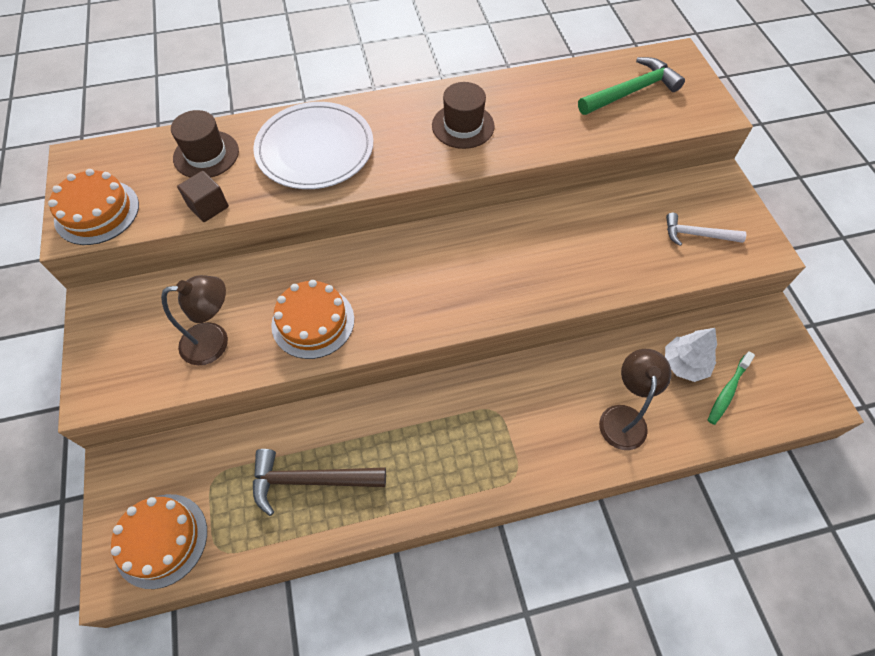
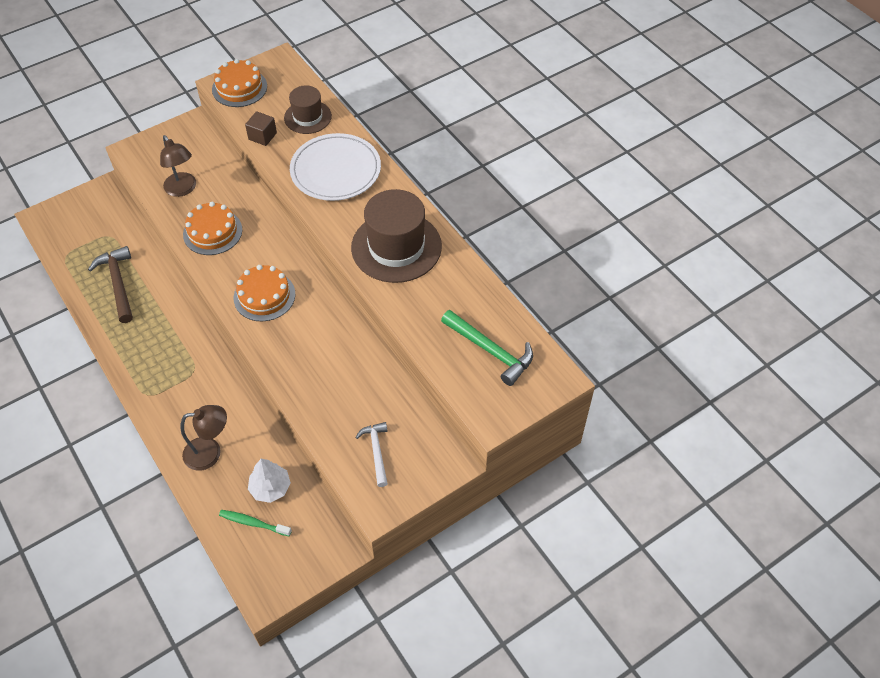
camera: 70 degrees right, 5 degrees down
(161, 540) = (66, 227): orange cake -> orange cake (264, 296)
(463, 126) = (396, 247): brown hat -> brown hat, size x1.72

